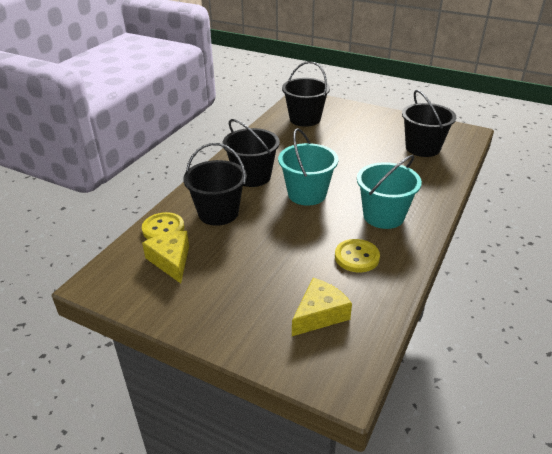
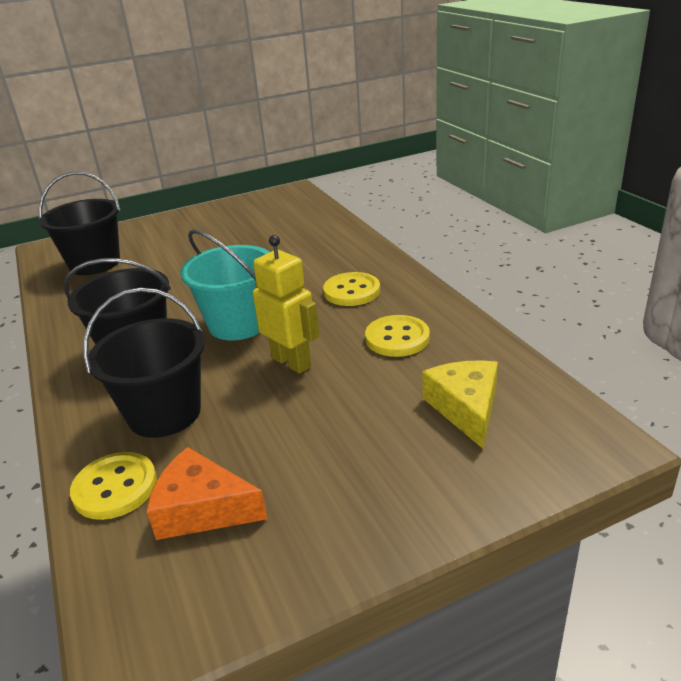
camera: 50 degrees left, 5 degrees down
(171, 261) = (202, 509): yellow cheese -> orange cheese
(294, 230) = (291, 362): none -> yellow robot
(383, 216) = (352, 291): turquoise bucket -> yellow button
(422, 148) = (277, 222): black bucket -> none

